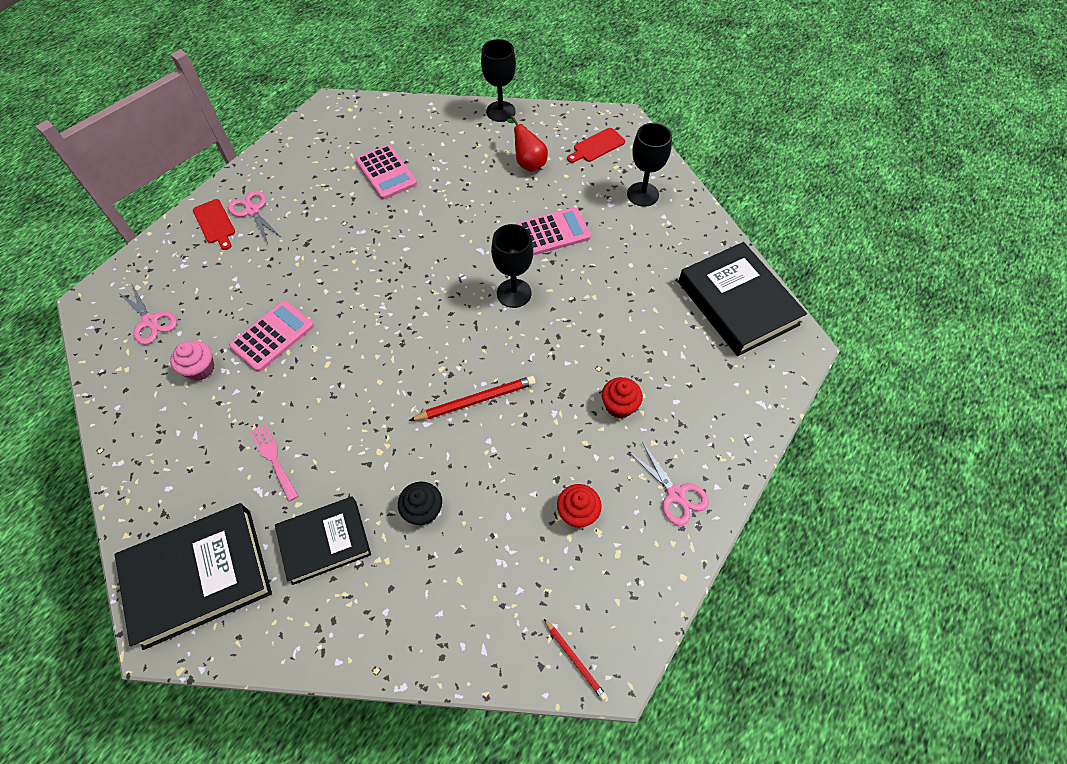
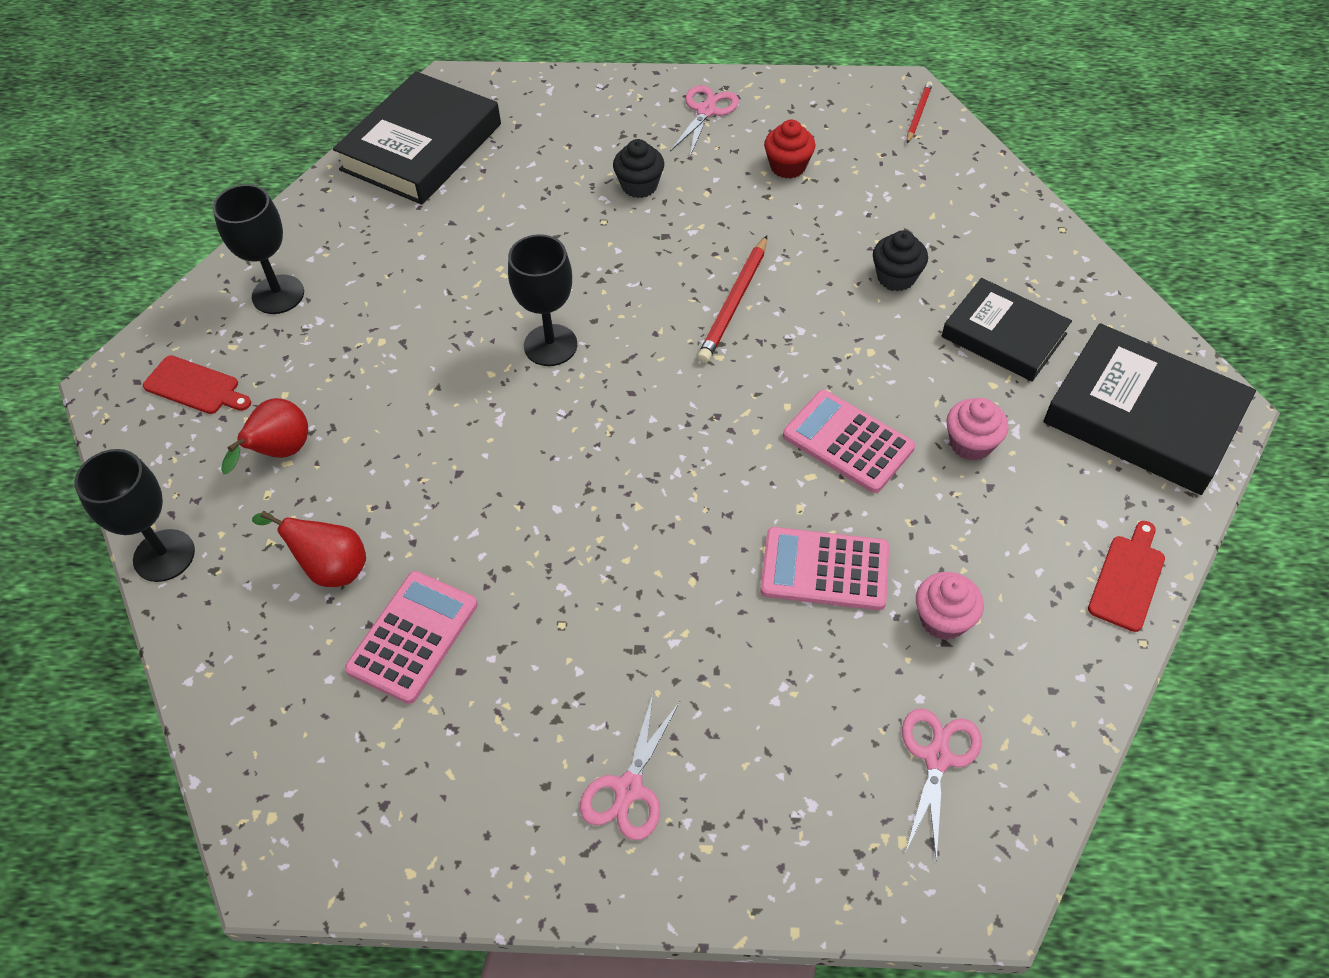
camera: 120 degrees left, 5 degrees down
(215, 223) = (695, 830): red cutting board -> red cutting board (1127, 579)
(273, 458) = (971, 443): pink fork -> pink cupcake
(446, 159) = (330, 568): none -> red pear
(476, 400) = (734, 302): red pencil -> red pencil turned 105 degrees counterclockwise
(553, 232) = (413, 356): pink calculator -> pink calculator (848, 442)
(619, 406) = (639, 186): red cupcake -> black cupcake

